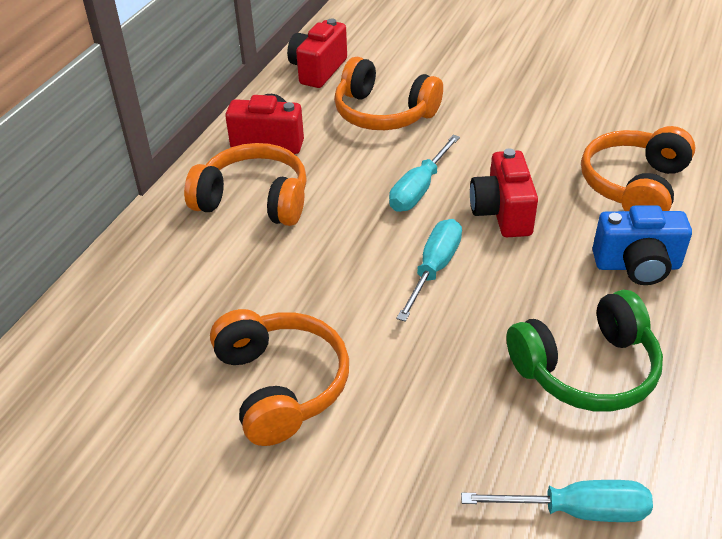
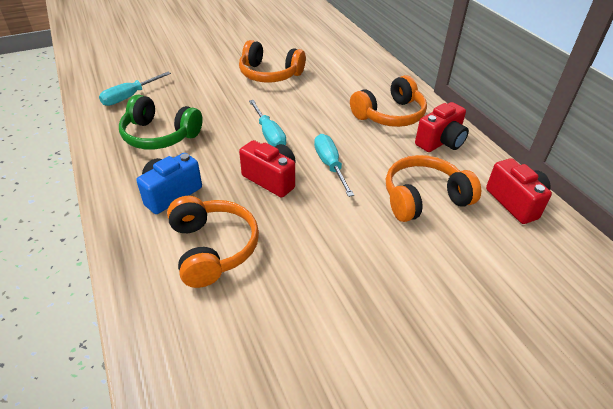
camera: 130 degrees right, 0 degrees up
(586, 369) = (160, 135): green headphones -> green headphones turned 90 degrees counterclockwise

